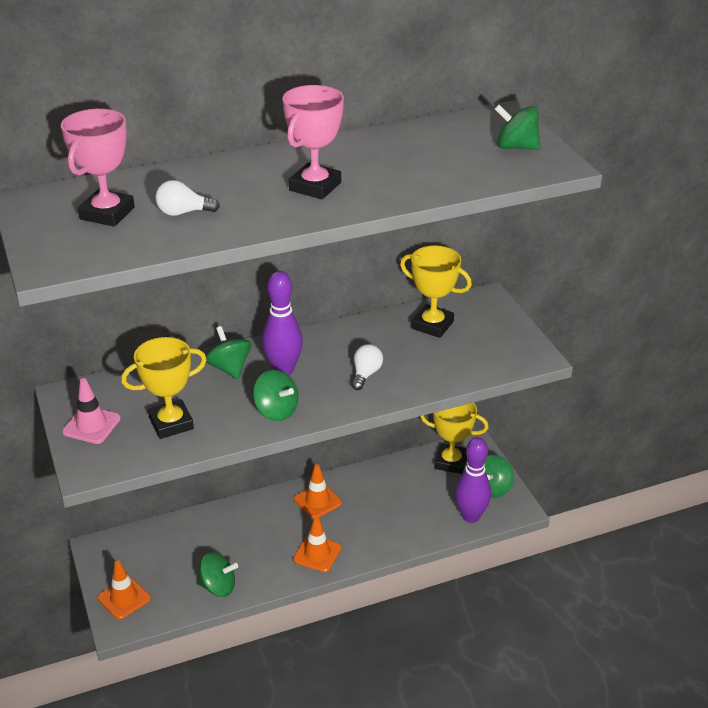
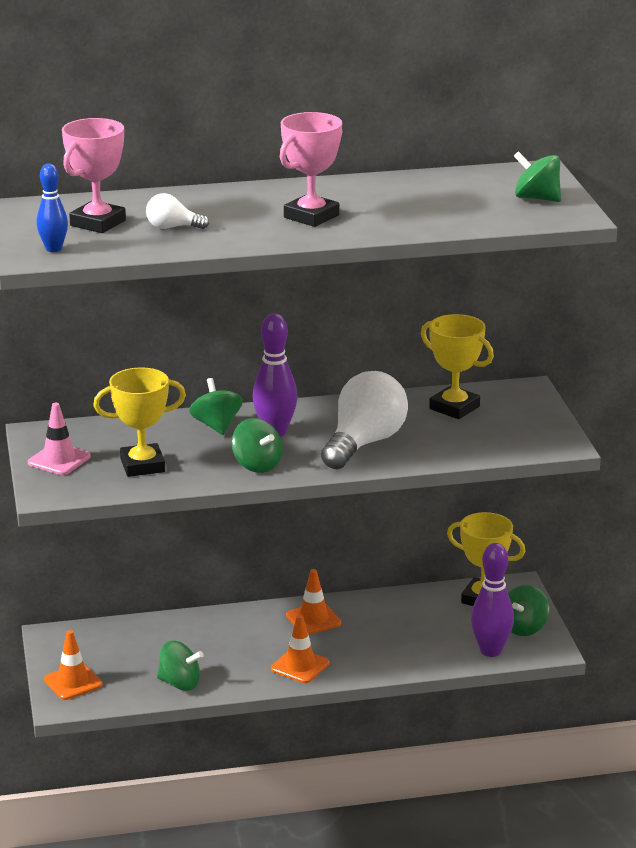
camera: 10 degrees right, 10 degrees down
(68, 252) = (53, 249): none -> blue bowling pin
(366, 374) = (364, 443): white light bulb -> white light bulb, size x2.12

